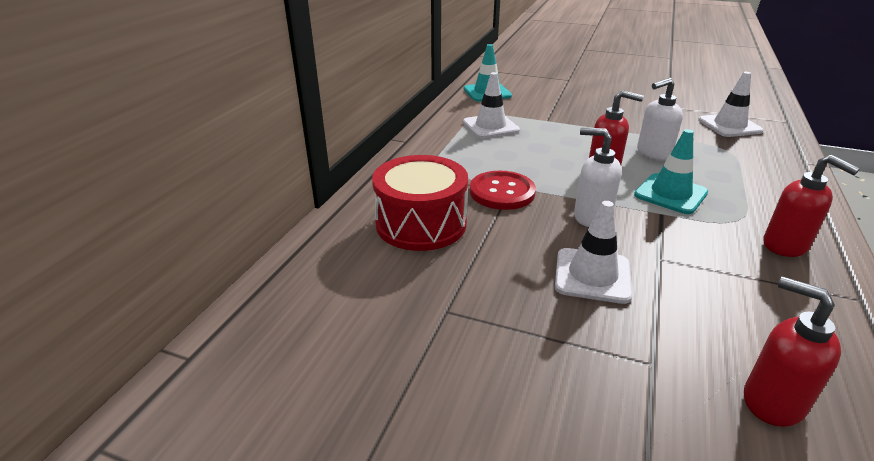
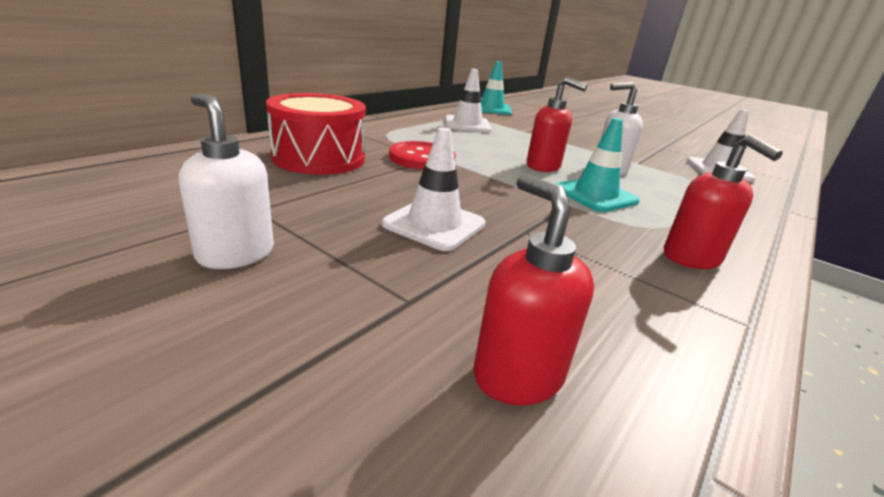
camera: 15 degrees right, 5 degrees down
(591, 217) = (489, 190): white soap dispenser -> white soap dispenser (235, 254)

